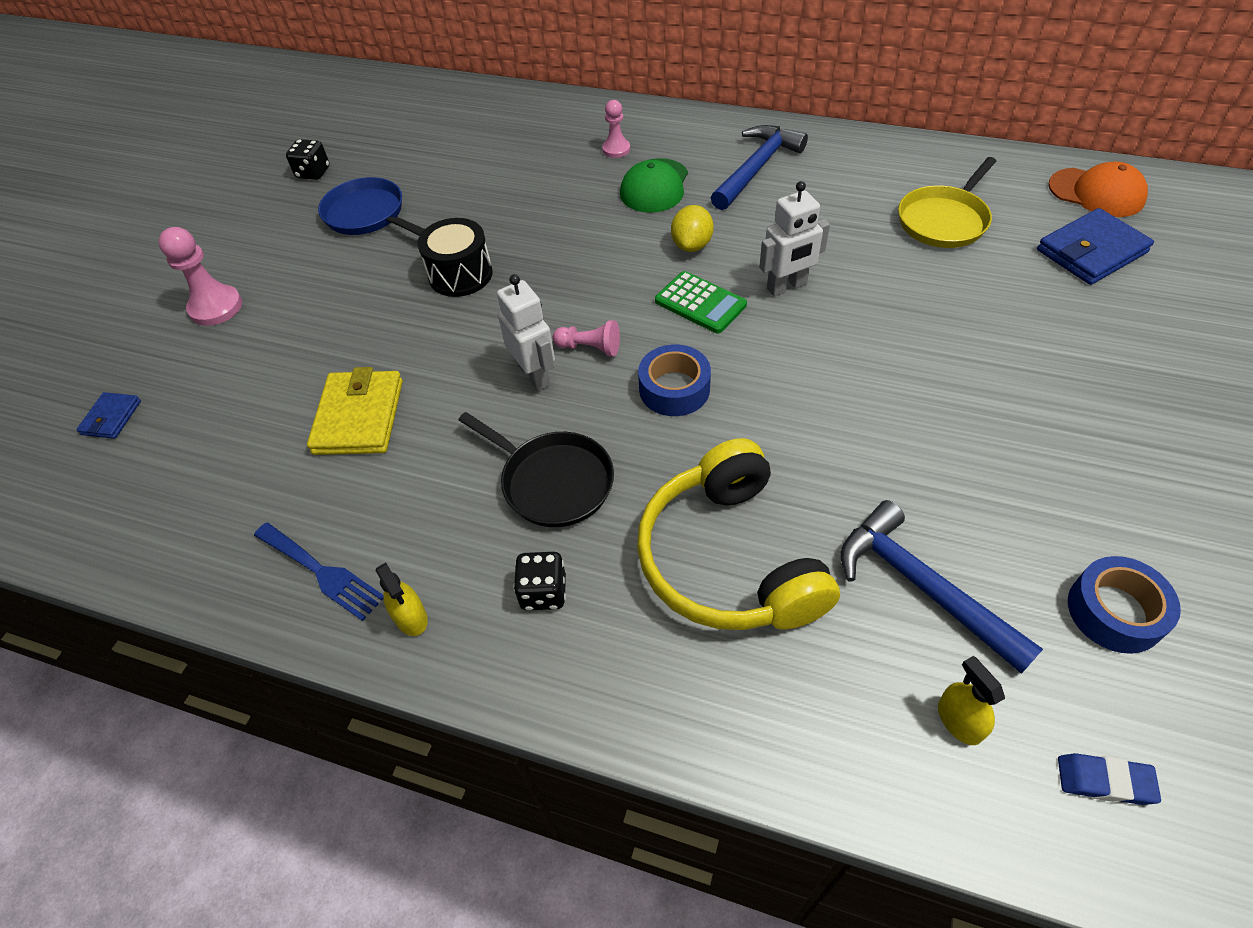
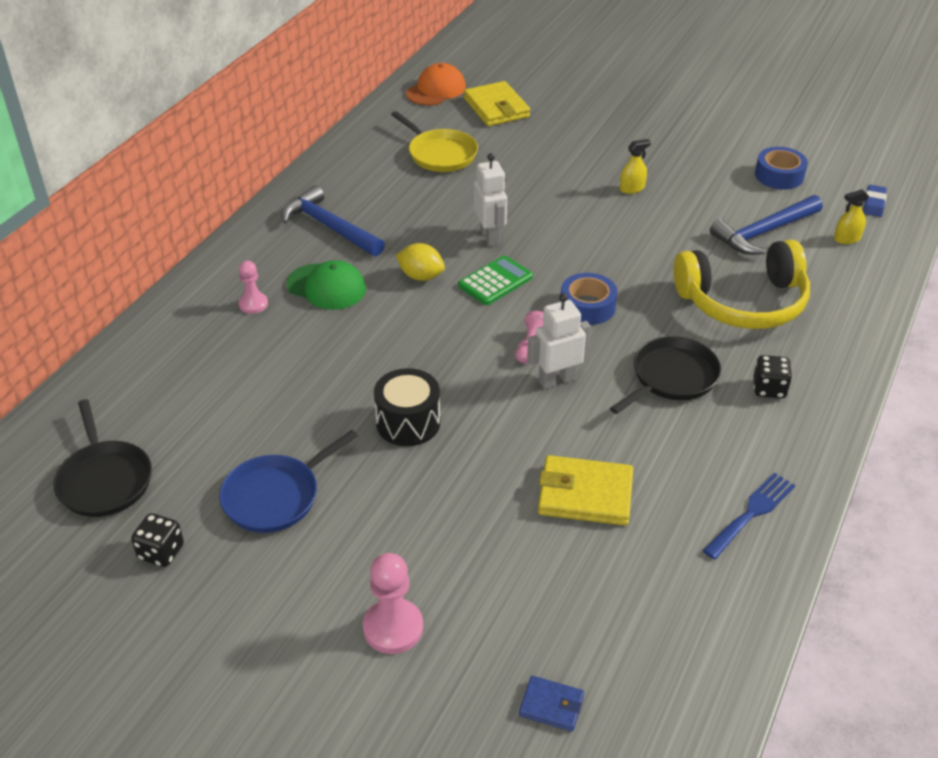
camera: 85 degrees left, 10 degrees down
(389, 129) = (104, 480): none -> black pan
(411, 617) = (791, 459): yellow spray bottle -> yellow spray bottle (632, 188)
(1091, 251) = (496, 108): blue wallet -> yellow wallet

